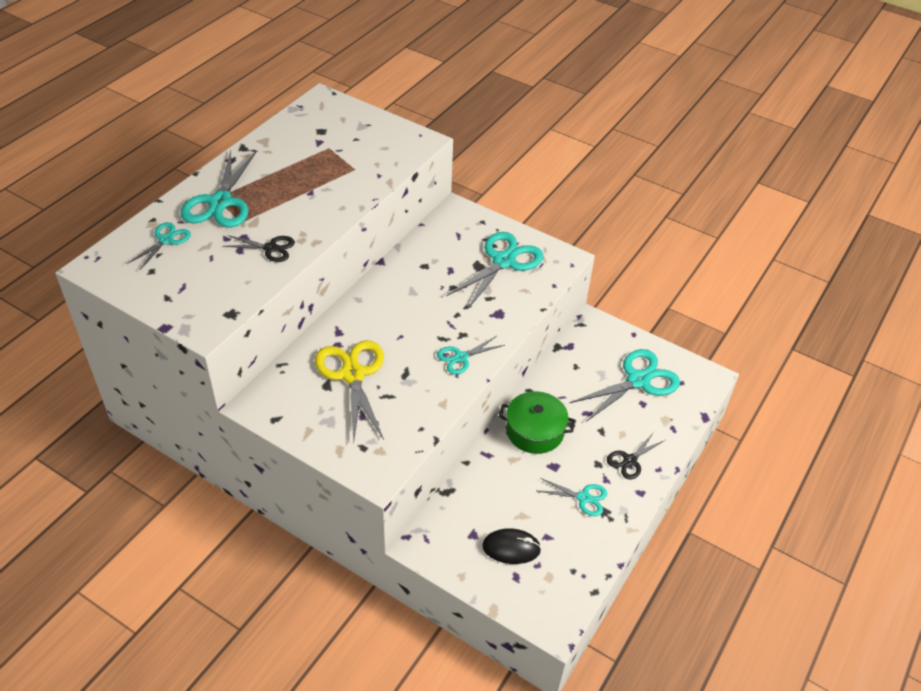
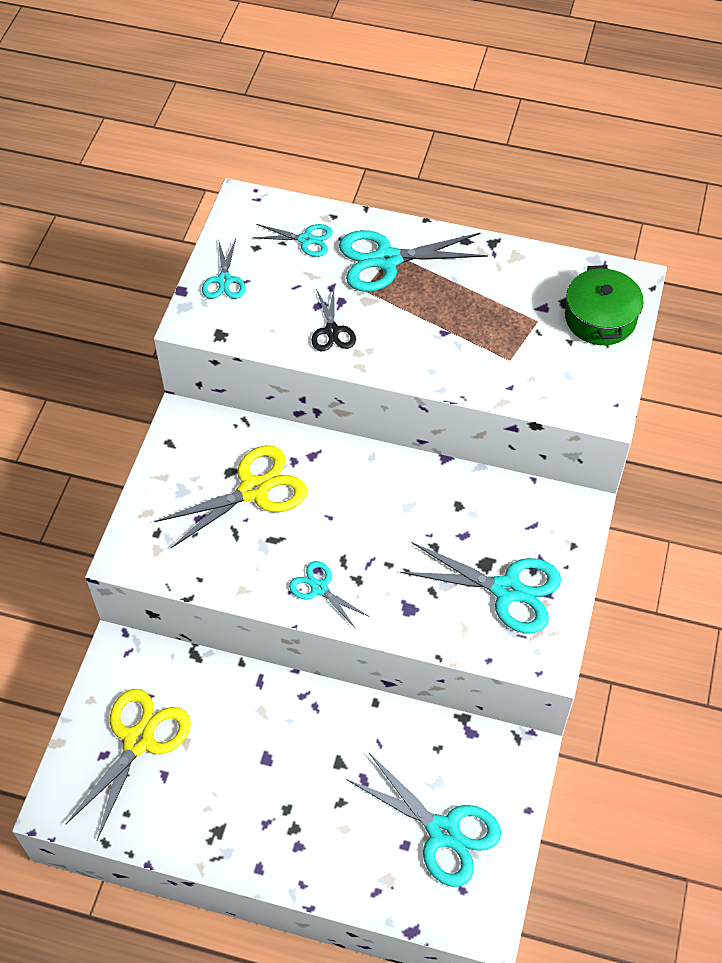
camera: 75 degrees right, 10 degrees up
(511, 548) = (138, 740): black mouse -> yellow scissors
(535, 431) = (312, 724): green pot -> green pot (600, 318)
(583, 498) = (230, 803): turquoise scissors -> turquoise scissors (224, 280)
(630, 460) = (304, 846): black scissors -> none

